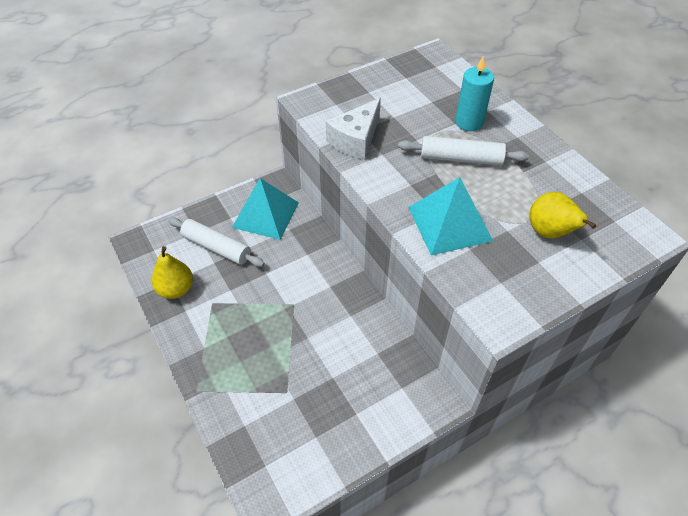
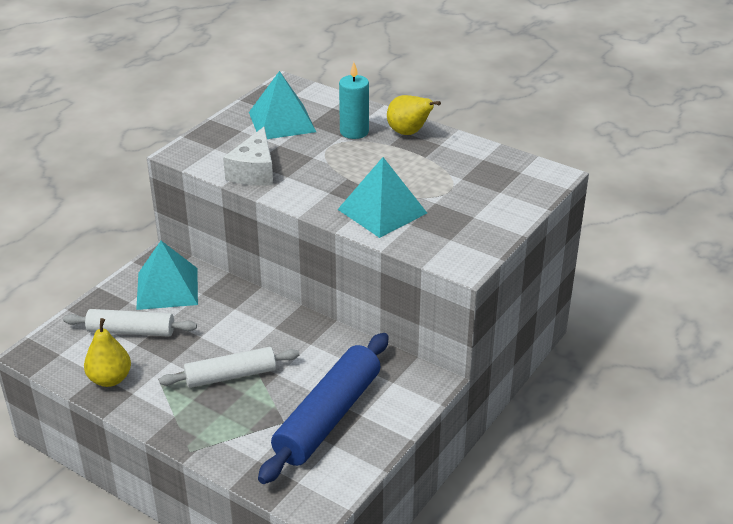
camera: 25 degrees left, 15 degrees down
(326, 403) = (328, 417): none -> blue rolling pin
(409, 92) = (282, 122): none -> turquoise pyramid
(461, 158) = (363, 161): white rolling pin -> white rolling pin (231, 375)
(550, 233) = (472, 194): yellow pear -> yellow pear (409, 133)

